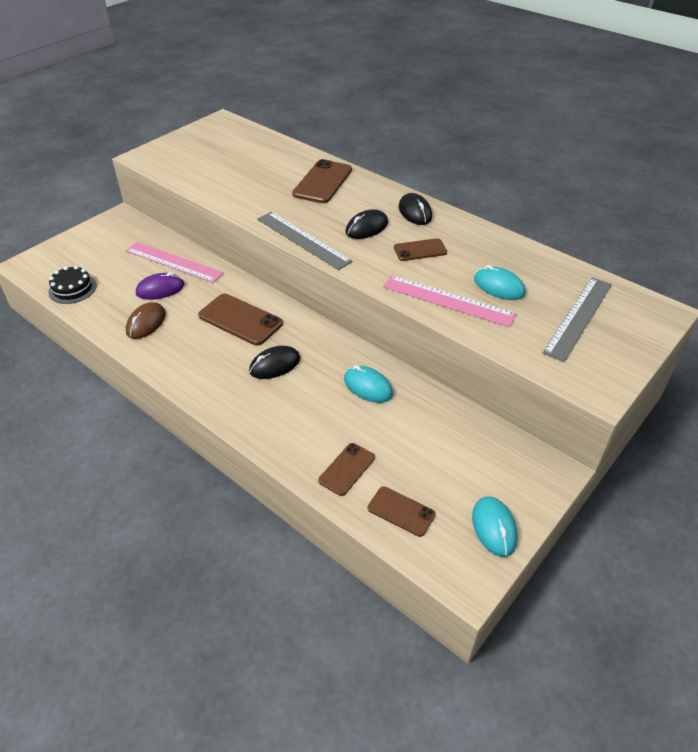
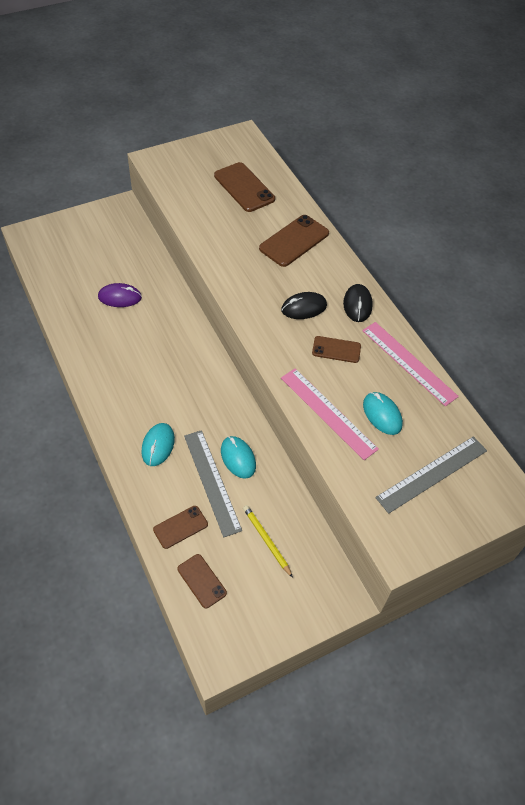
camera: 20 degrees right, 10 degrees up
(72, 289) = (52, 272): black cake -> none
(146, 323) = (93, 328): brown mouse -> none
(173, 262) = (143, 271): pink ruler -> pink ruler (409, 363)
(240, 319) = (169, 352): brown phone -> brown phone (244, 187)
(275, 365) = (174, 408): black mouse -> none
(303, 240) = (241, 302): grey ruler -> grey ruler (211, 482)
(444, 448) = (266, 540): none -> yellow pencil
(494, 527) = (265, 625): turquoise mouse -> turquoise mouse (158, 445)

